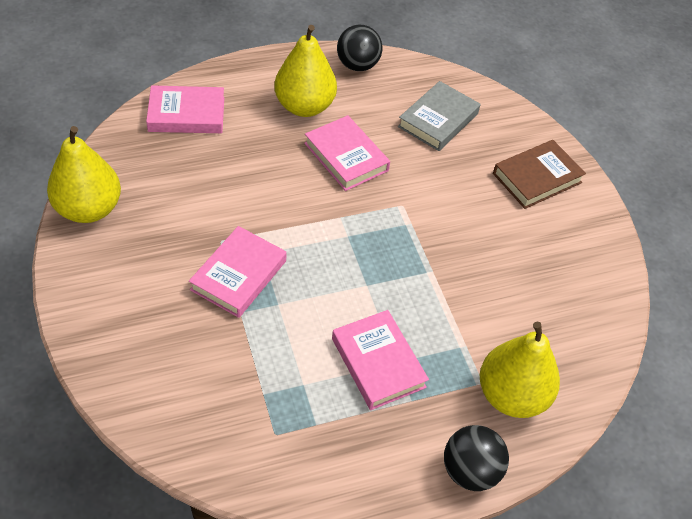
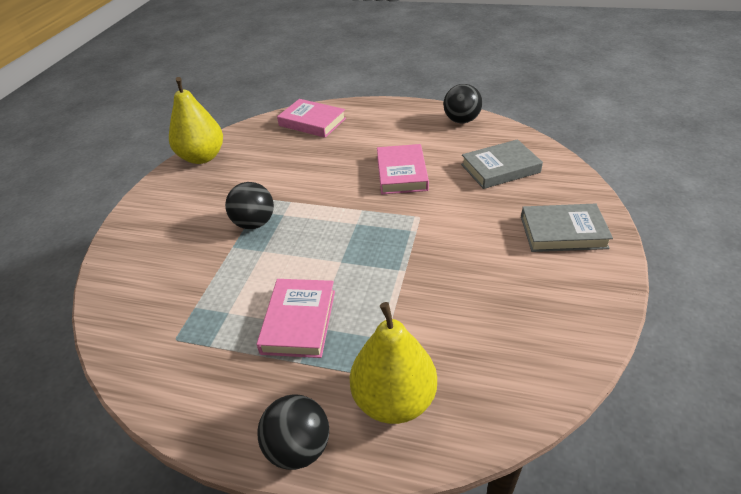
camera: 40 degrees right, 10 degrees down
(238, 275) = (254, 223): pink book -> black ball
(304, 106) = (398, 136): yellow pear -> none
(537, 178) = (563, 232): brown book -> grey book

